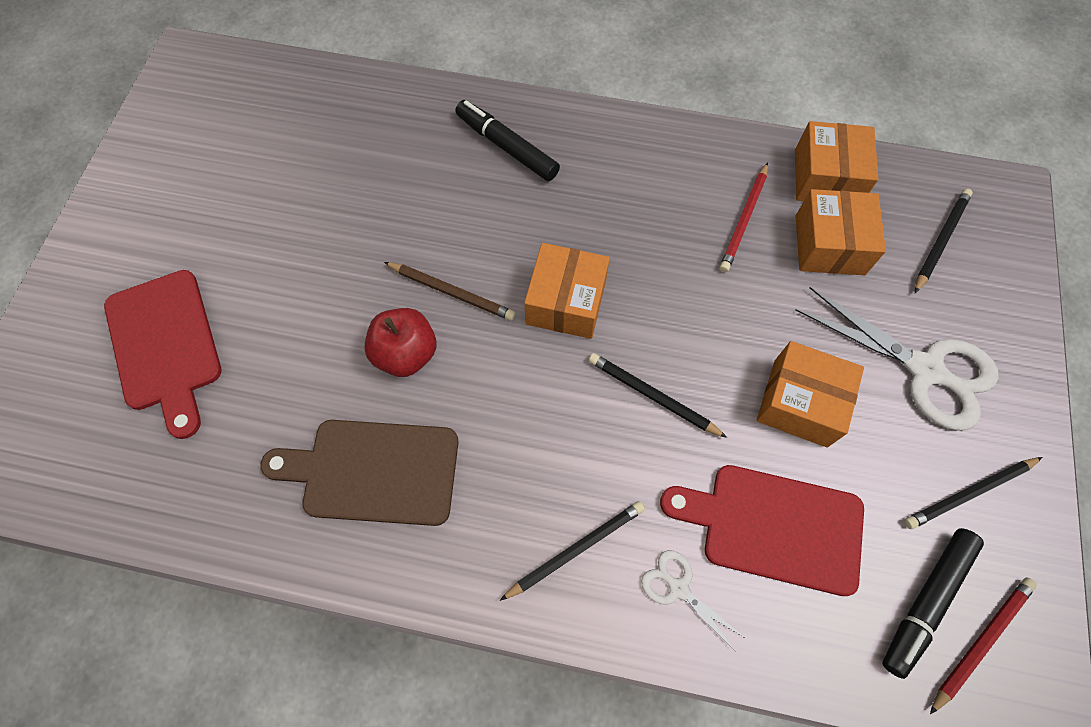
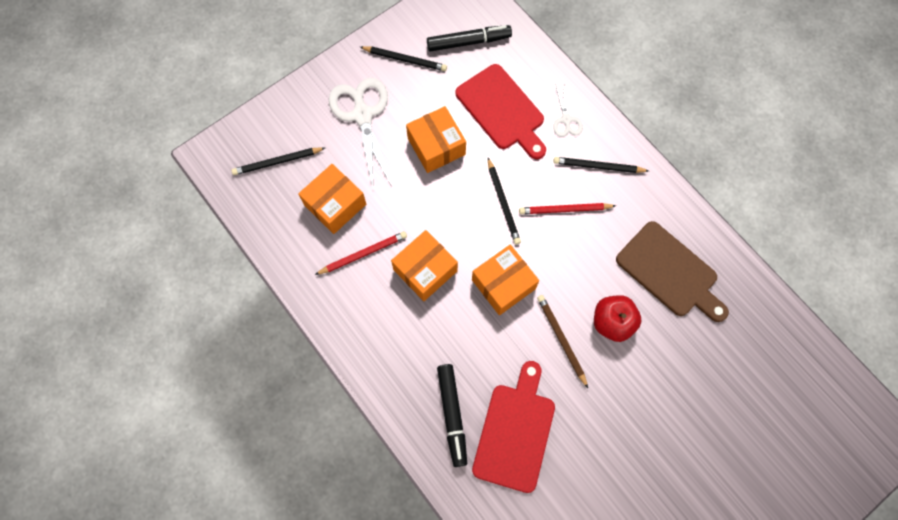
camera: 140 degrees left, 5 degrees up
(165, 346) = (747, 434): red cutting board -> red cutting board (515, 432)
(826, 178) = (292, 241): orange box -> orange box (425, 270)
(981, 642) = (463, 16): red pencil -> red pencil (565, 209)

